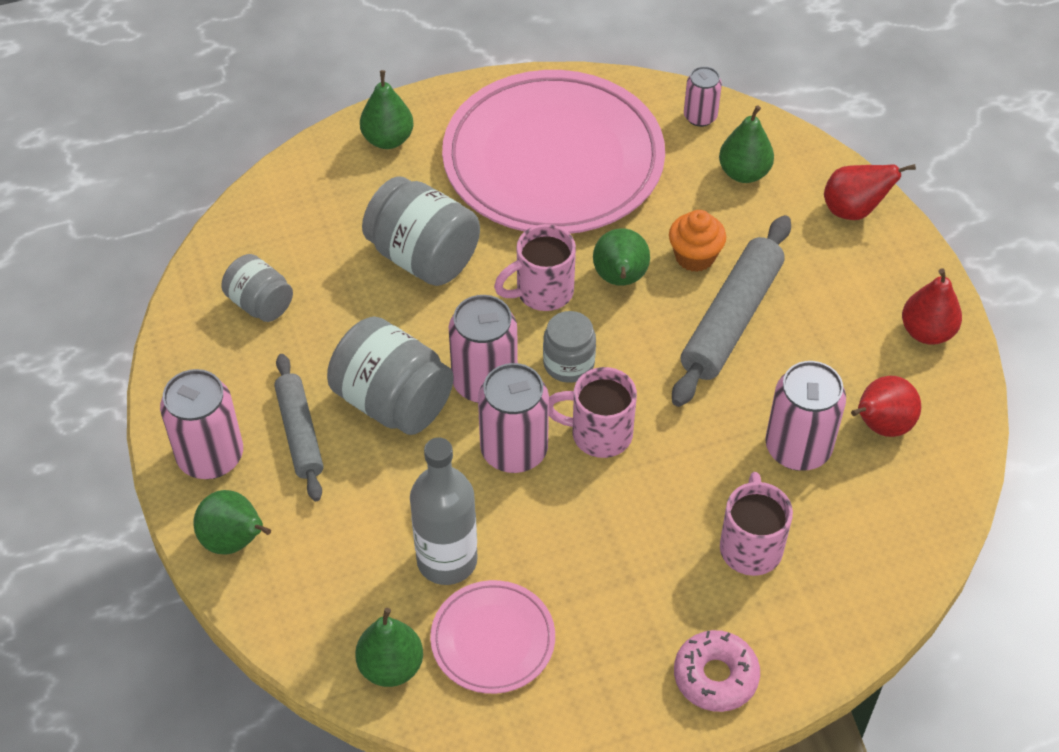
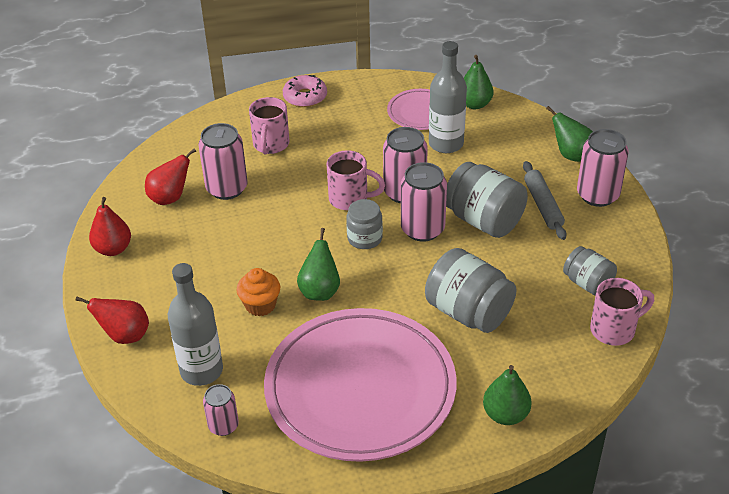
camera: 175 degrees left, 10 degrees down
(542, 292) = (379, 284): pink mug -> pink mug (614, 330)
(731, 319) = (245, 261): grey rolling pin -> none
(744, 173) = (201, 370): green pear -> grey bottle

